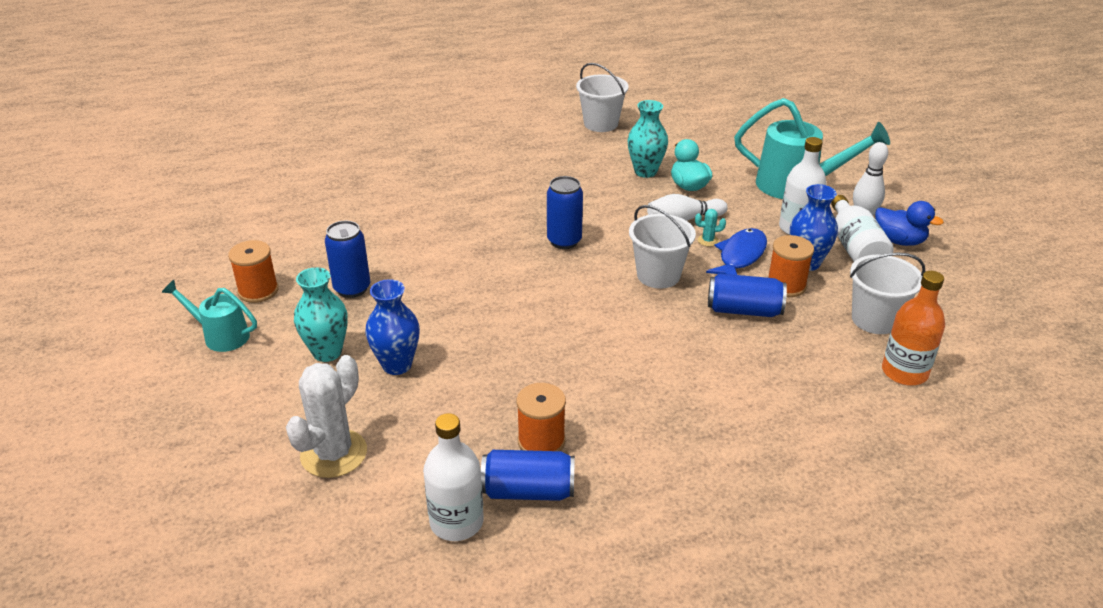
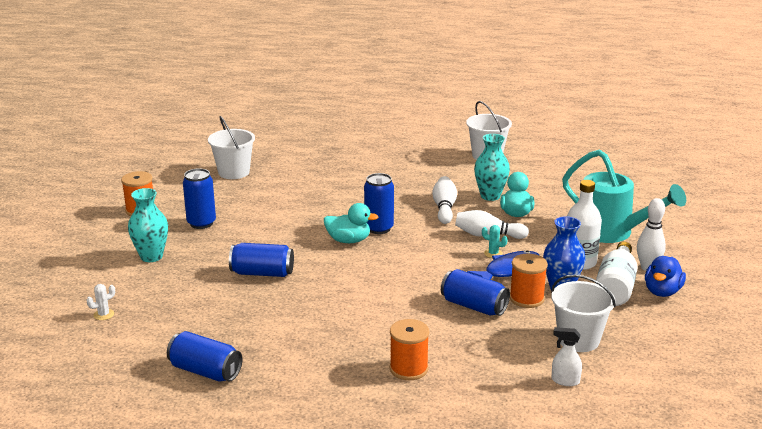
camera: 25 degrees right, 10 degrees down
(220, 335) = (95, 230): turquoise watering can -> none
(334, 453) = (103, 314): white cactus -> white cactus, size x0.42
(397, 365) = (189, 275): blue vase -> none
(456, 522) = (143, 374): white bottle -> none
(482, 335) = (262, 273): none -> blue can
(541, 441) = (241, 346): orange spool -> orange spool (408, 369)
(544, 265) = (348, 240): none -> turquoise duck
(611, 198) = (444, 208): none -> white bowling pin
(658, 275) = (429, 267): white bucket -> white bucket (234, 172)
(899, 241) = (662, 292): blue duck -> blue duck turned 60 degrees clockwise
(904, 372) = (565, 381): orange bottle -> white spray bottle

